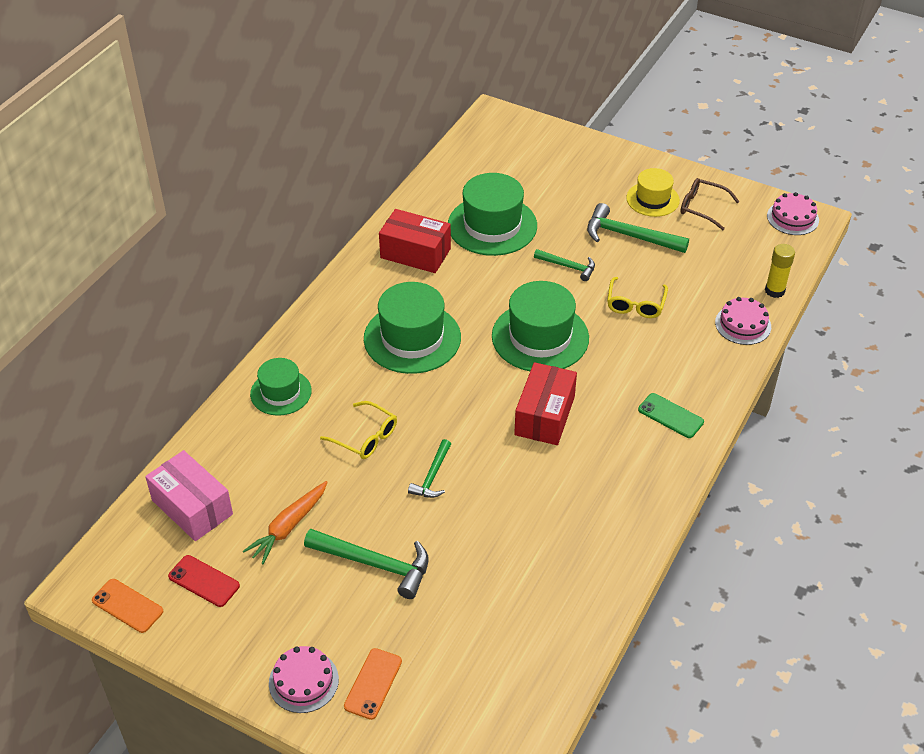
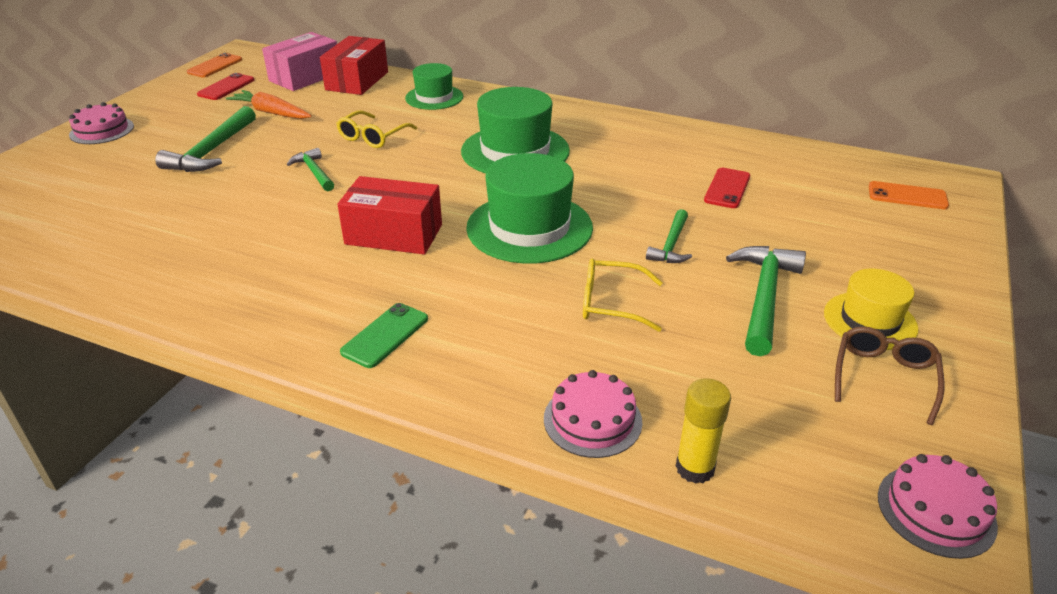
camera: 85 degrees right, 10 degrees down
(373, 683) = (78, 158): orange phone -> orange phone (907, 196)
(415, 253) = (653, 145): red box -> red box (357, 81)
(432, 476) = (314, 172): green hammer -> green hammer turned 45 degrees clockwise
(492, 225) = (727, 188): green hat -> red phone

